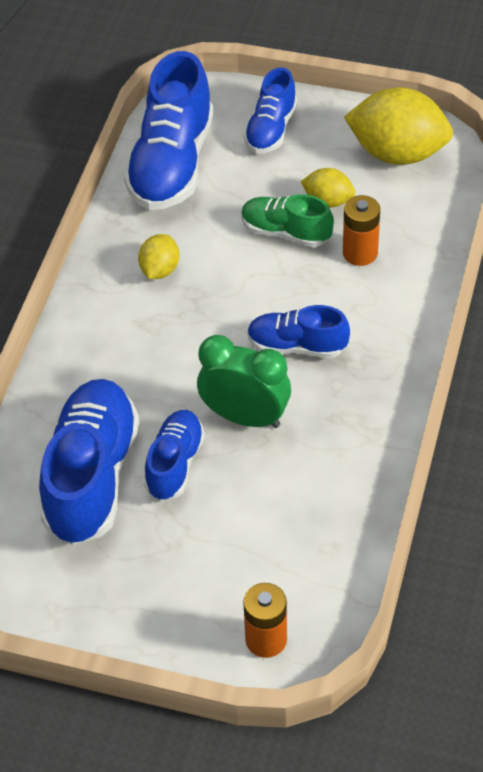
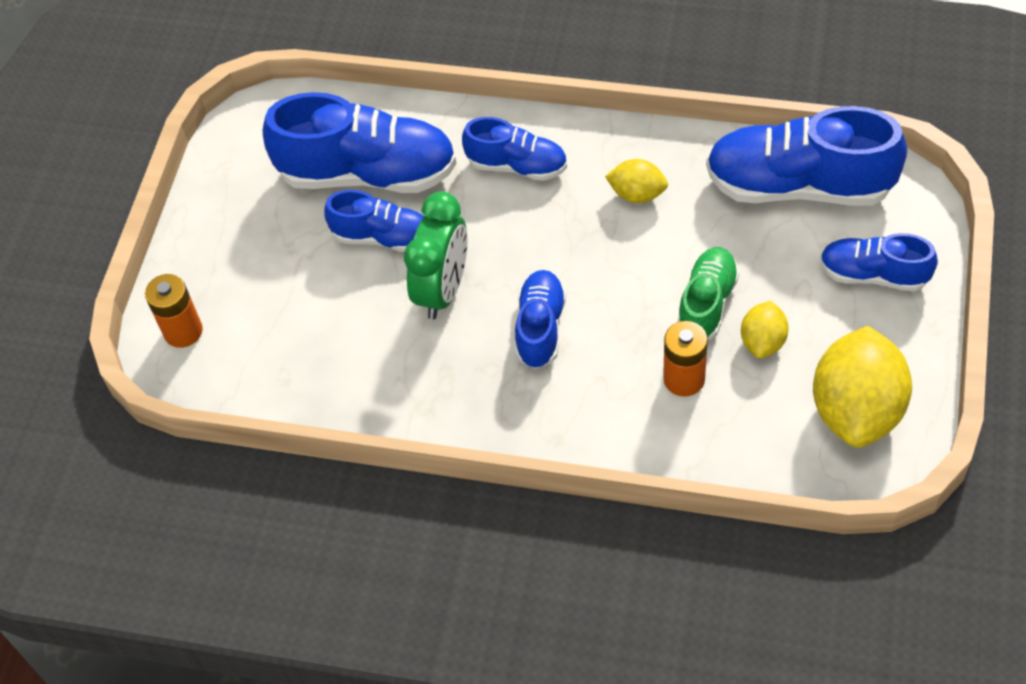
camera: 90 degrees right, 5 degrees up
(108, 355) = (517, 165): none -> blue shoe

